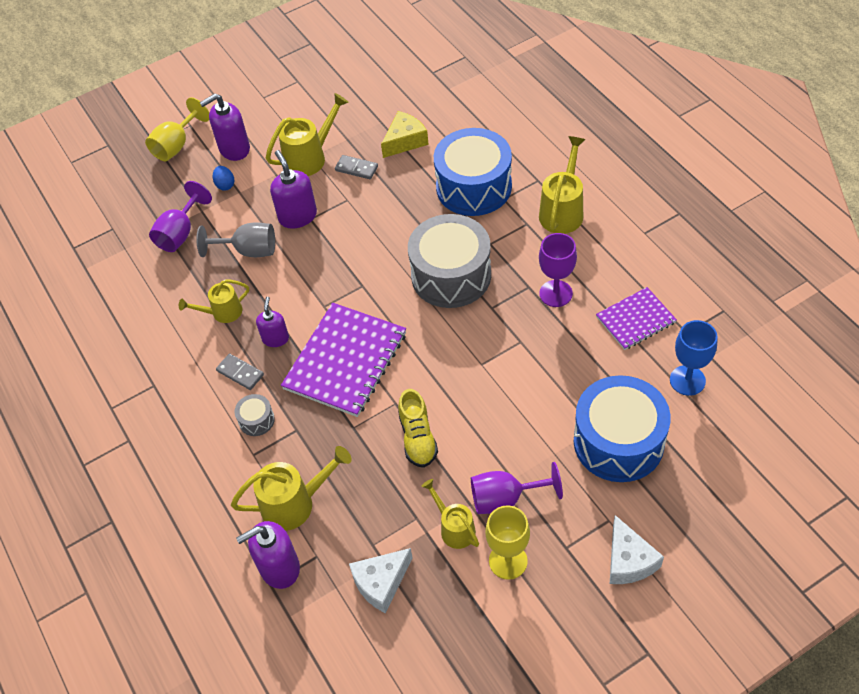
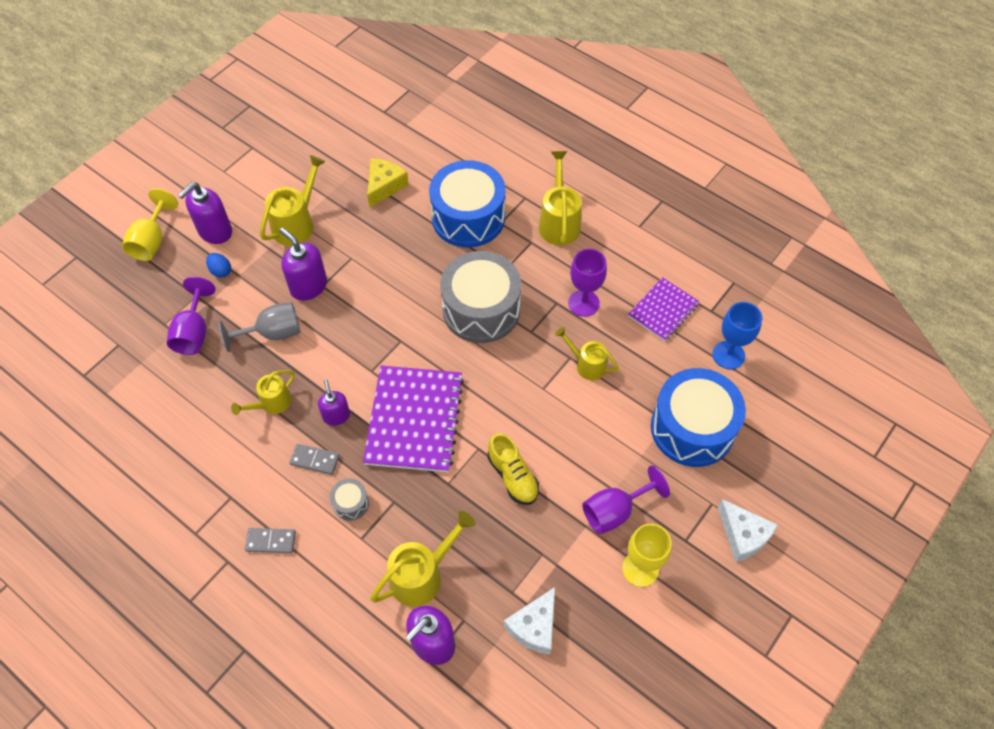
camera: 25 degrees left, 5 degrees up
(356, 169) = (348, 224): grey domino -> grey domino (271, 541)
(454, 528) = (580, 553): yellow watering can -> yellow watering can (586, 364)

